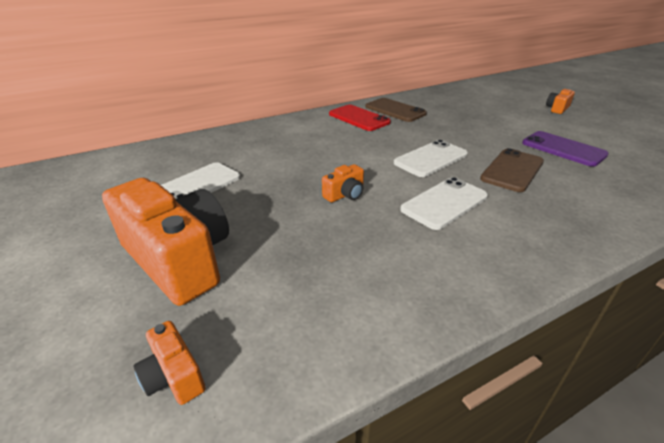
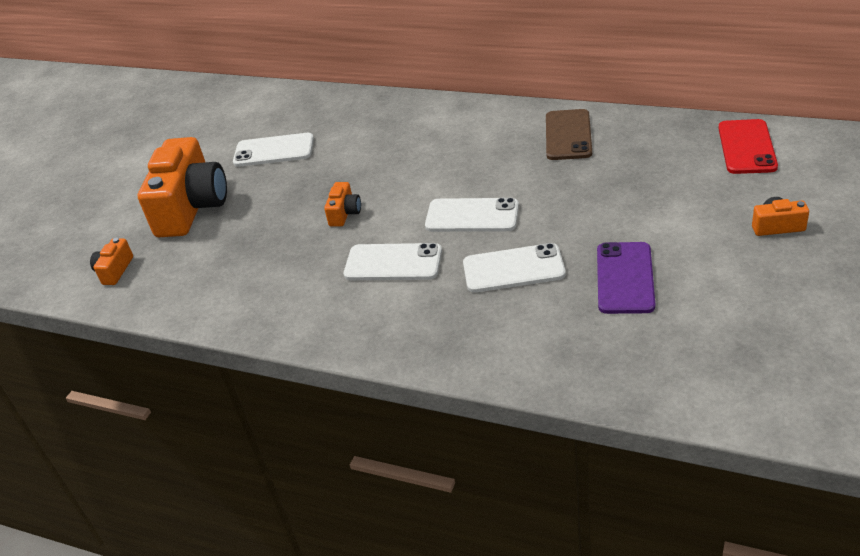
camera: 55 degrees right, 5 degrees up
(345, 194) = (344, 213): orange camera -> orange camera turned 90 degrees counterclockwise
(359, 118) = (509, 130): red phone -> red phone (746, 147)
(512, 170) = (513, 269): brown phone -> white phone

